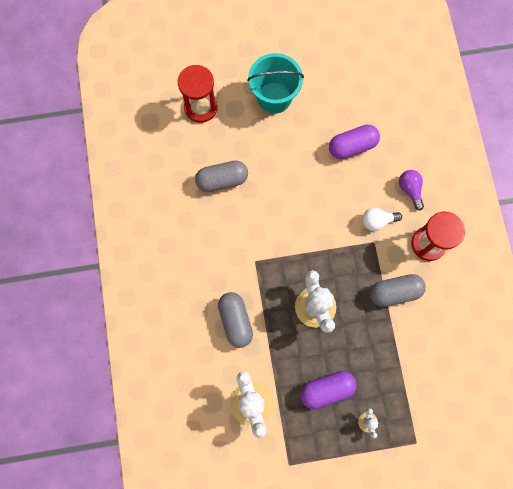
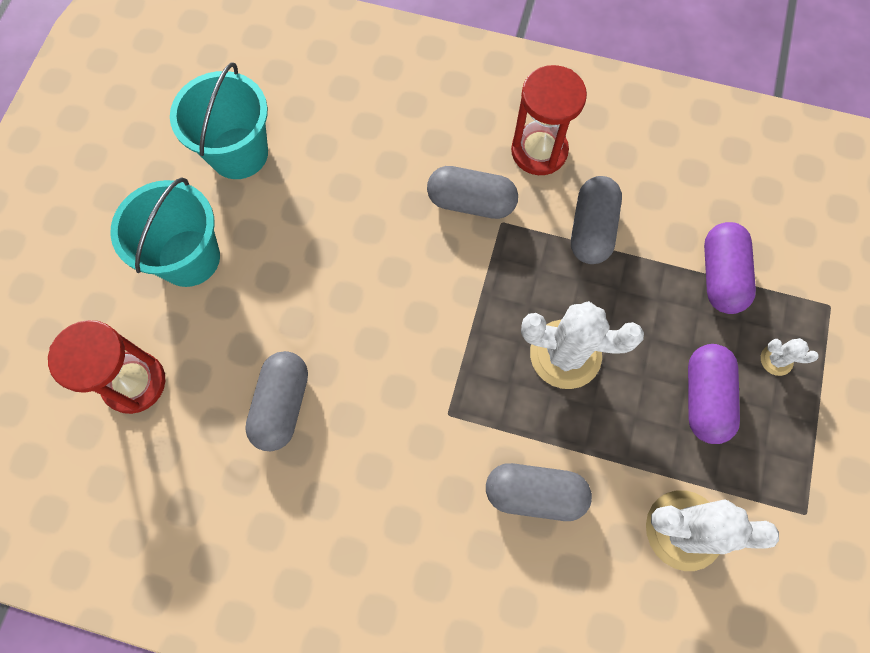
camera: 65 degrees left, 5 degrees down
(343, 90) = (239, 153): none -> turquoise bucket
(352, 146) = (336, 182): purple capsule -> purple capsule (721, 275)
(377, 221) = (471, 202): white light bulb -> grey capsule
(410, 190) = (445, 136): purple light bulb -> none

